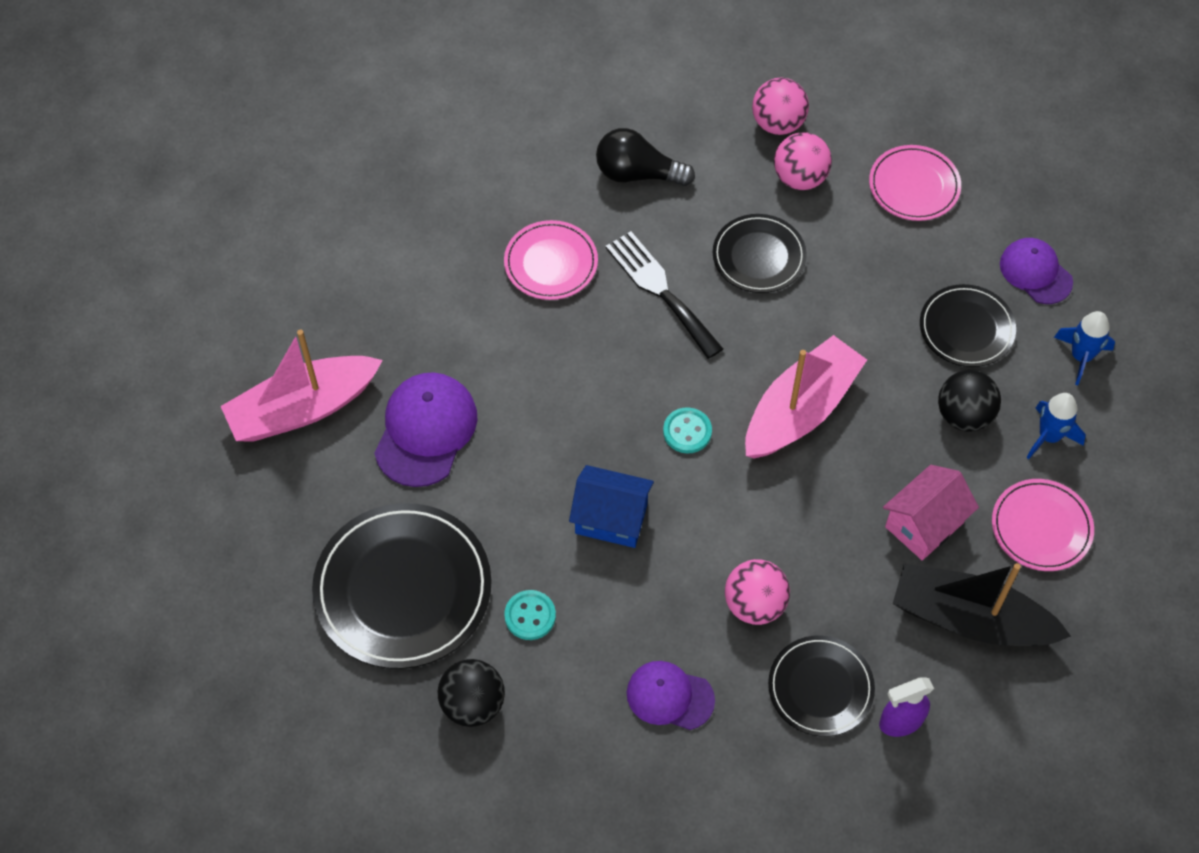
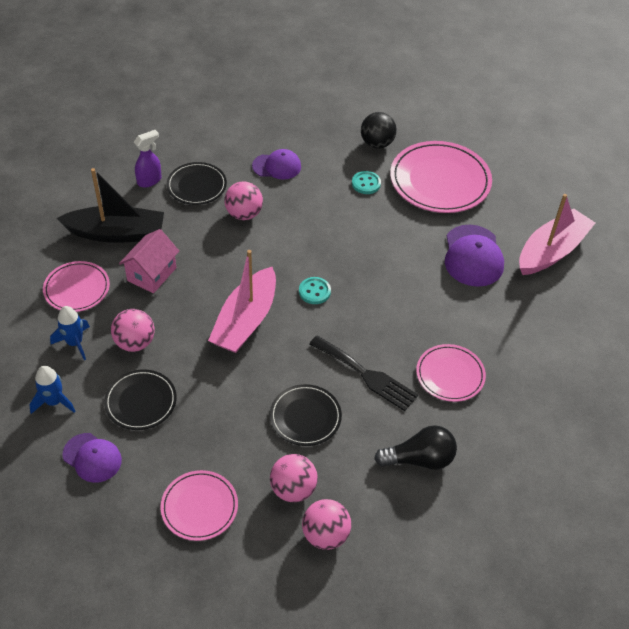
camera: 160 degrees right, 10 degrees down
(403, 589) = (440, 181): black plate -> pink plate
(611, 518) = (342, 236): blue house -> none
(964, 415) = (135, 343): black ball -> pink ball

